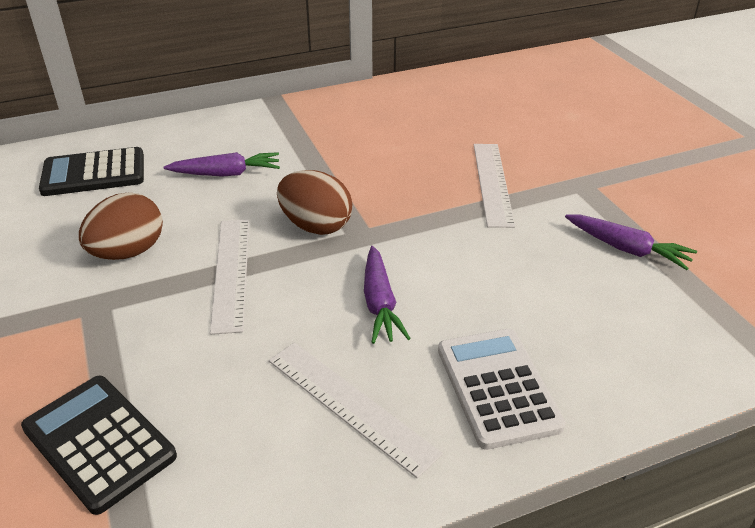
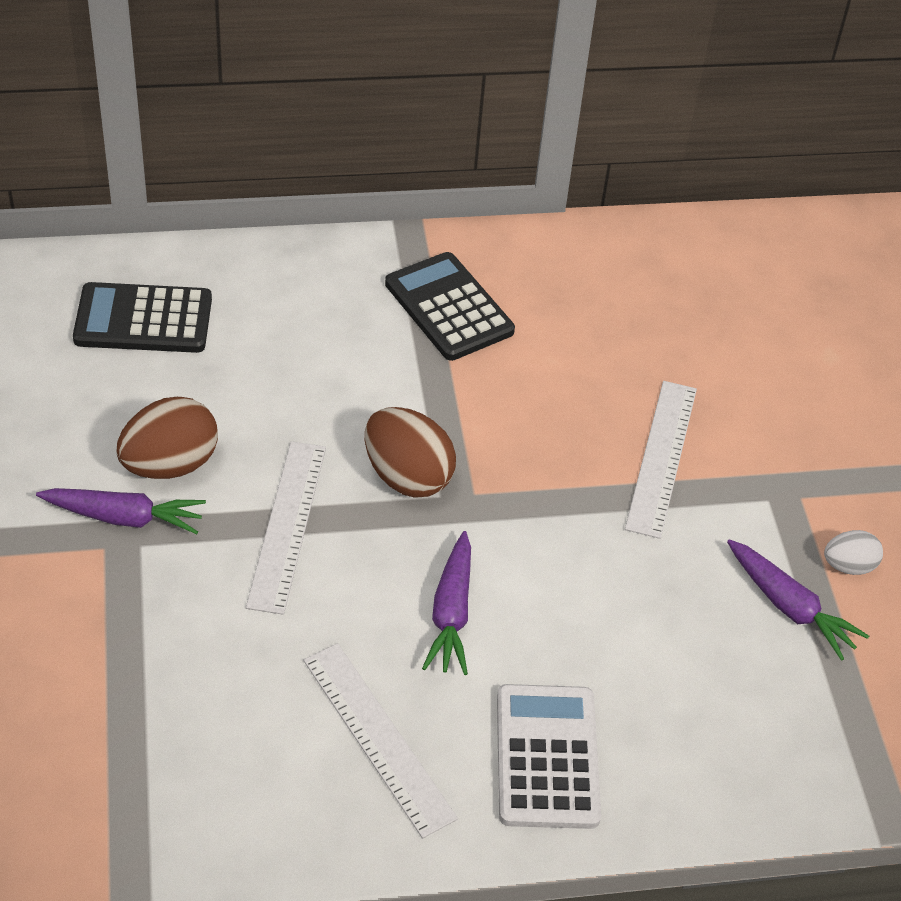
camera: 10 degrees right, 10 degrees up
(99, 442) = (107, 715): black calculator -> black calculator (448, 308)
(227, 174) = (314, 359): purple carrot -> purple carrot (125, 517)
(652, 218) = (848, 566): none -> white egg

